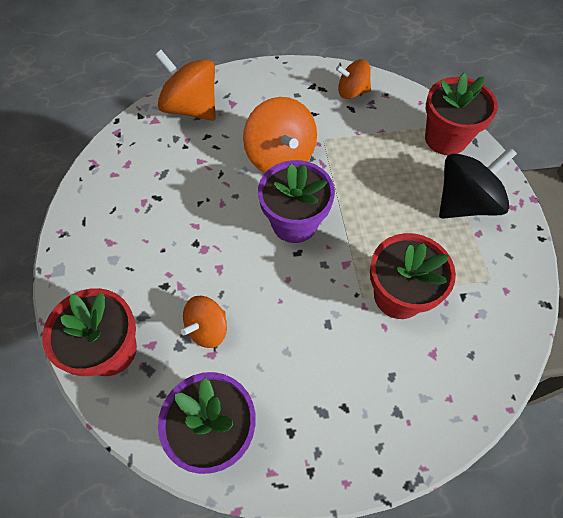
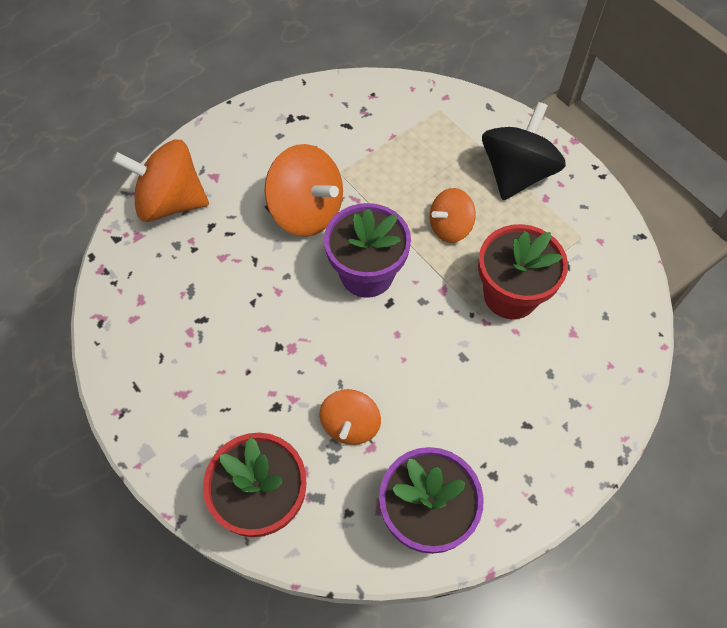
camera: 30 degrees left, 0 degrees up
(352, 92) = (336, 107): orange spinning top -> orange spinning top (450, 227)
(445, 139) = (460, 116): red flower pot -> none

